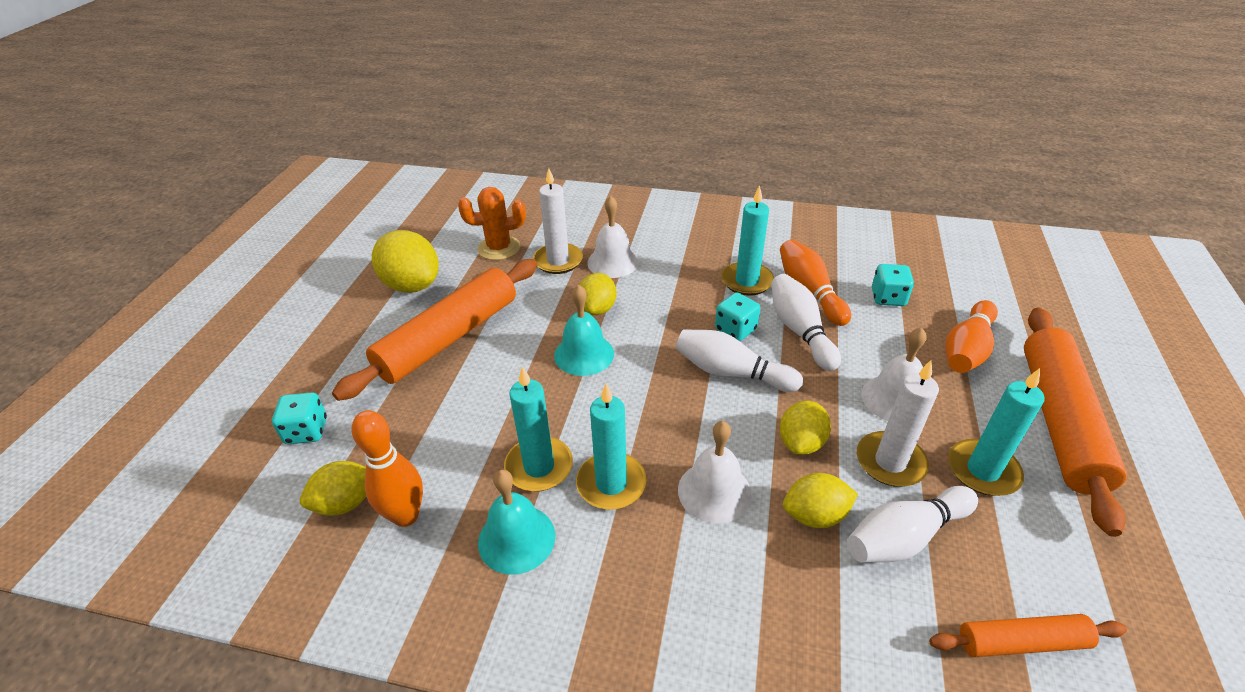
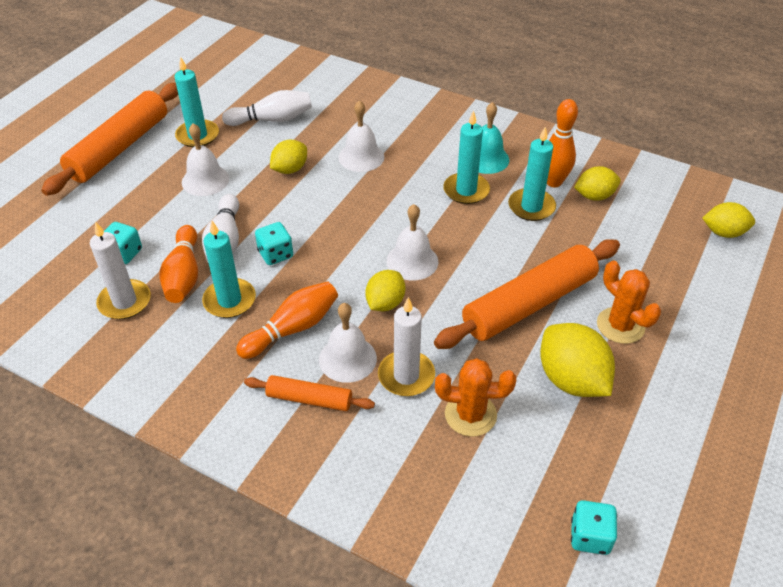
camera: 165 degrees left, 5 degrees up
(306, 431) = (637, 247): turquoise dice -> turquoise dice (590, 536)
(354, 337) = (620, 325): none -> orange cactus
(584, 354) = (412, 261): turquoise bell -> white bell
(611, 483) = (422, 173): turquoise candle -> turquoise candle (531, 207)
(731, 372) = (303, 221): white bowling pin -> none
(815, 515) = (311, 136): yellow lemon -> yellow lemon (723, 232)
(890, 462) = (245, 149): white candle -> white candle (125, 302)
(966, 349) = (117, 199): orange bowling pin -> orange bowling pin (292, 329)
(1022, 642) = (258, 81): orange rolling pin -> orange rolling pin (309, 399)

